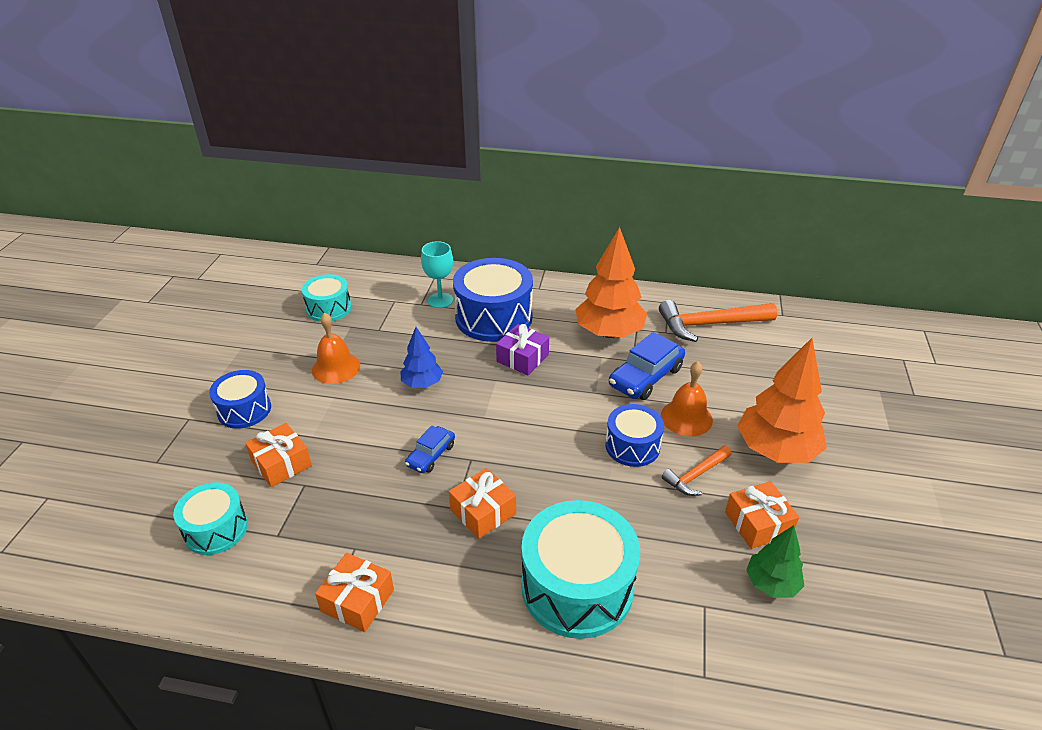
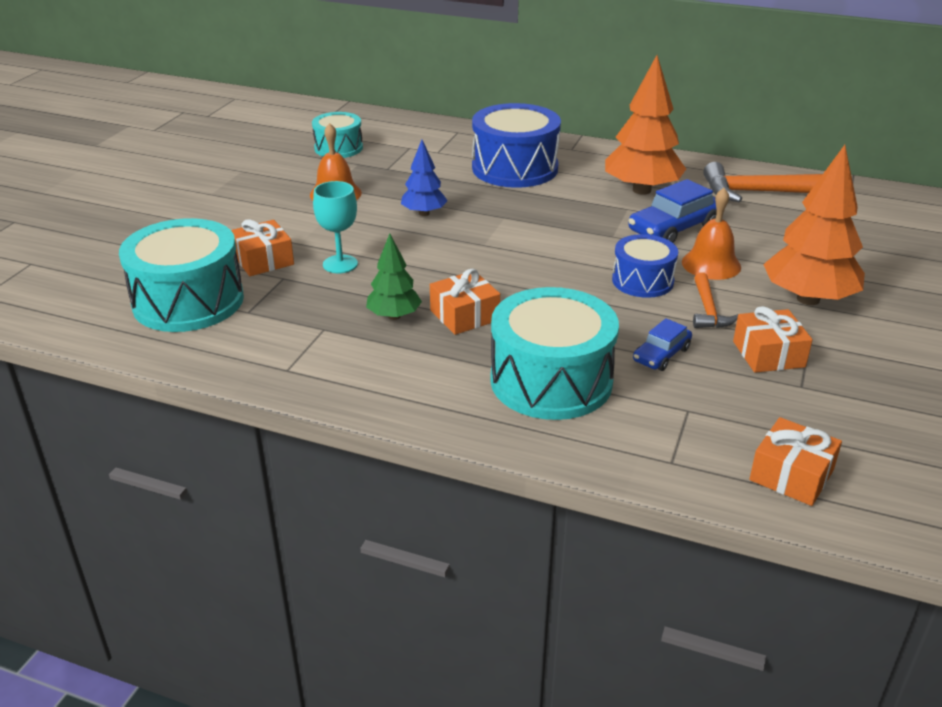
camera: 10 degrees right, 5 degrees down
(216, 529) = (188, 301): turquoise drum -> turquoise drum, size x1.72
(244, 410) = (234, 217): blue drum -> none
(357, 600) = (318, 366): orange gift -> orange gift (791, 475)
(431, 455) = (420, 268): blue car -> blue car (661, 354)
(440, 300) = (459, 150): turquoise goblet -> turquoise goblet (340, 264)
(522, 358) = (538, 202): purple gift -> none
(696, 475) = (708, 310): orange hammer -> orange hammer turned 60 degrees counterclockwise
(771, 583) = (769, 401): green tree -> green tree (394, 316)

